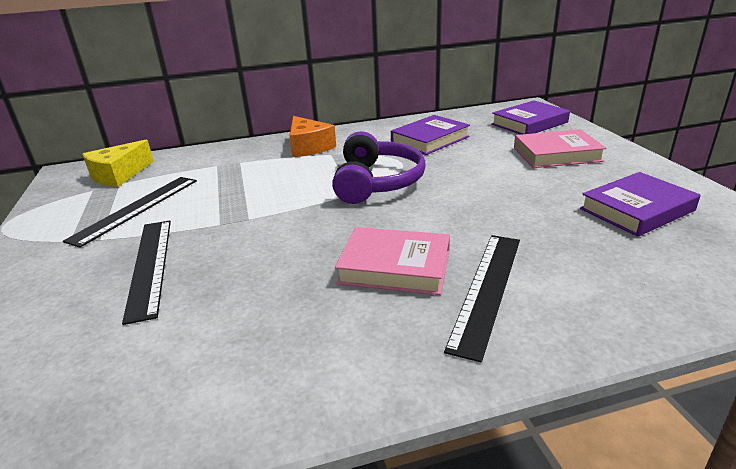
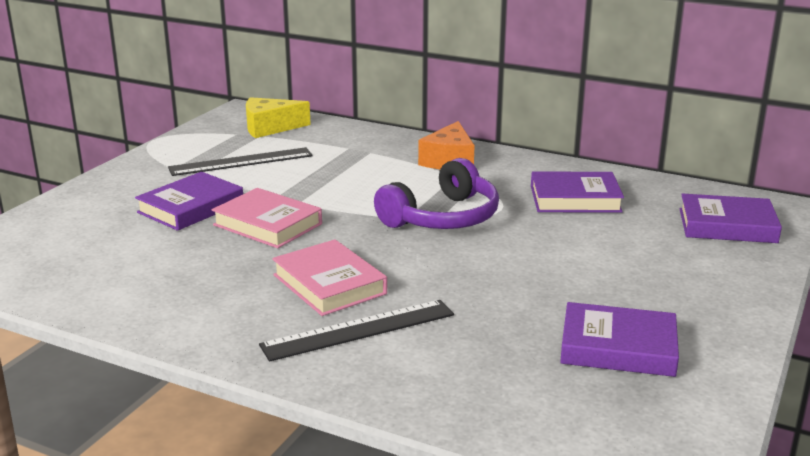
camera: 40 degrees right, 5 degrees down
(150, 265) = (191, 207): black ruler -> purple book
(556, 154) = (671, 268): pink book -> pink book (267, 224)

